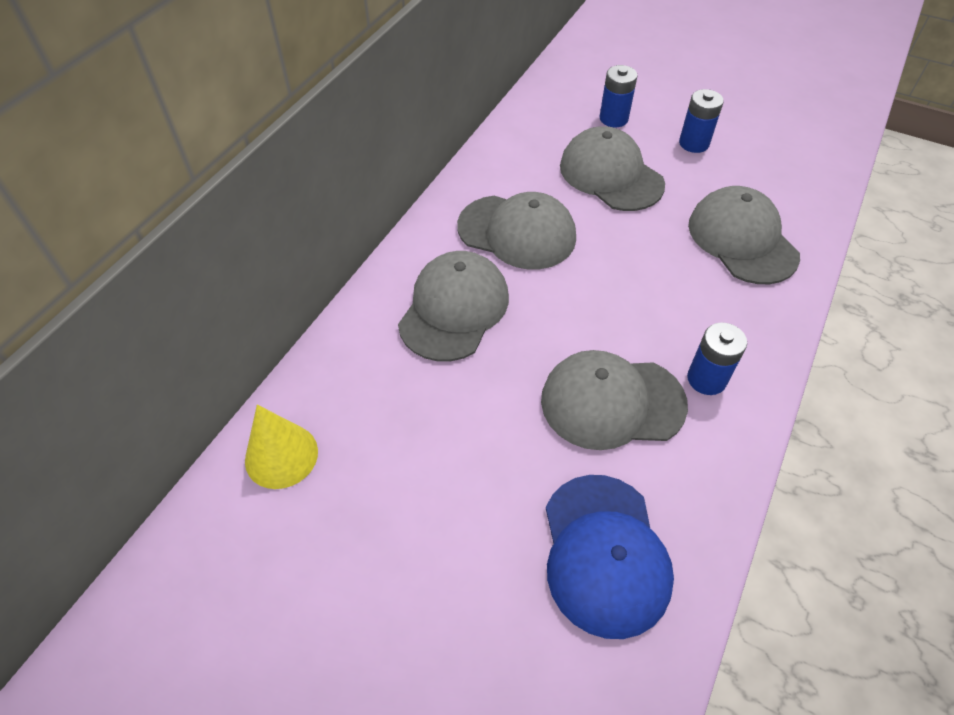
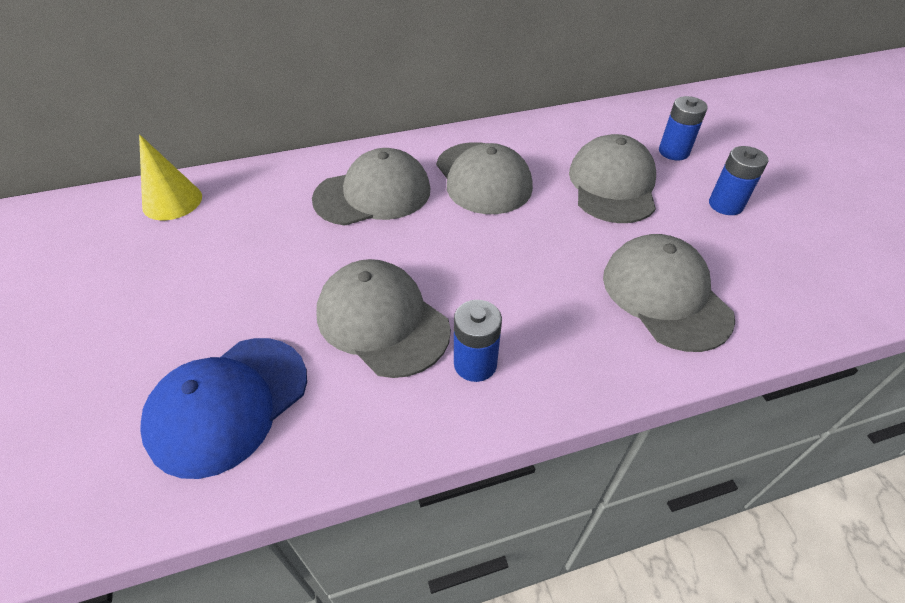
camera: 45 degrees right, 5 degrees down
(742, 239) = (665, 295): grey cap -> grey cap turned 45 degrees counterclockwise

